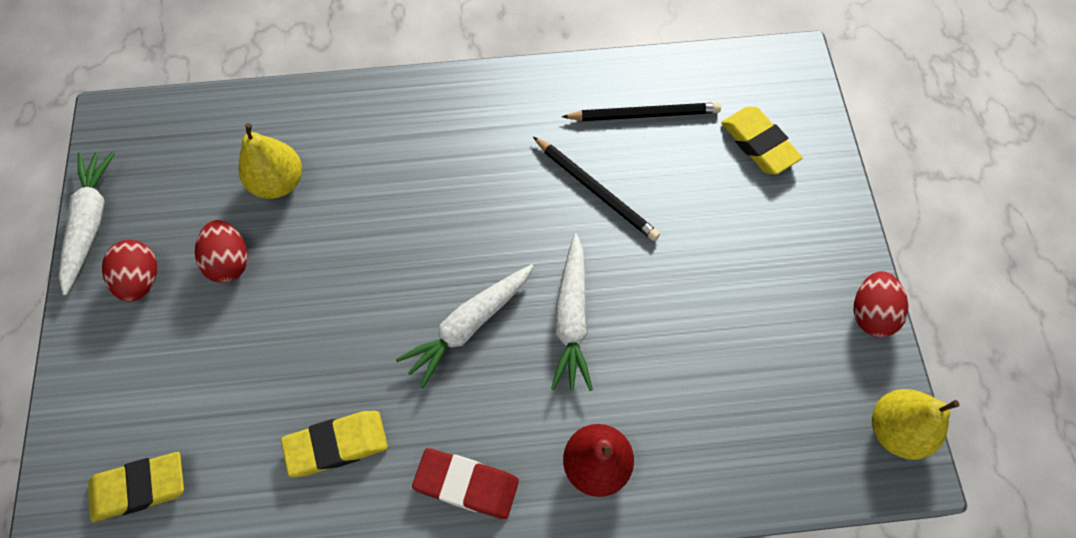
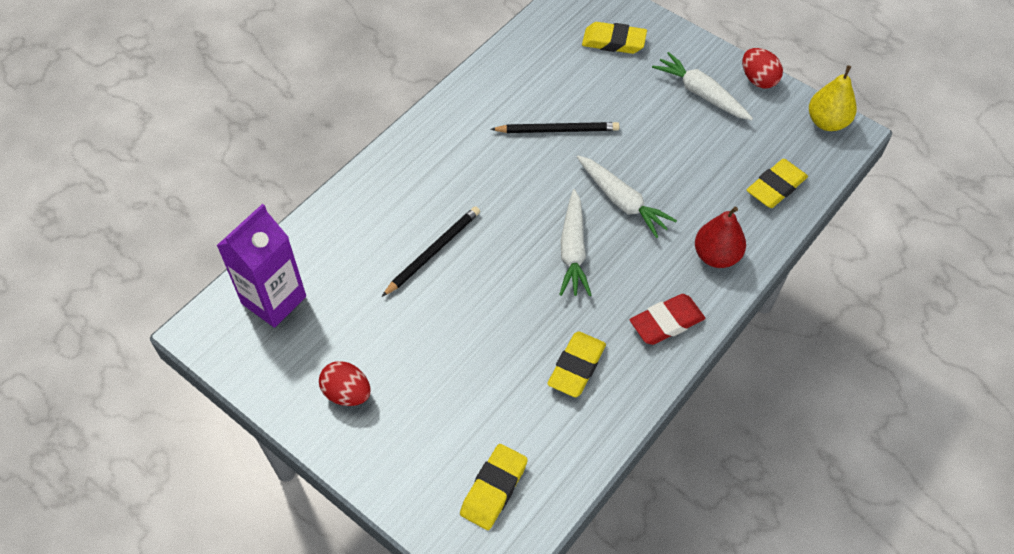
camera: 45 degrees left, 10 degrees down
(91, 223) = (268, 395): white carrot -> white carrot (701, 94)
(188, 142) = (274, 300): none -> purple carton
(230, 261) = (391, 337): red egg -> none
(278, 182) = (365, 273): yellow pear -> none
(643, 114) = (536, 72): black pencil -> black pencil (433, 252)
(747, 449) = (776, 187): none -> yellow eraser

